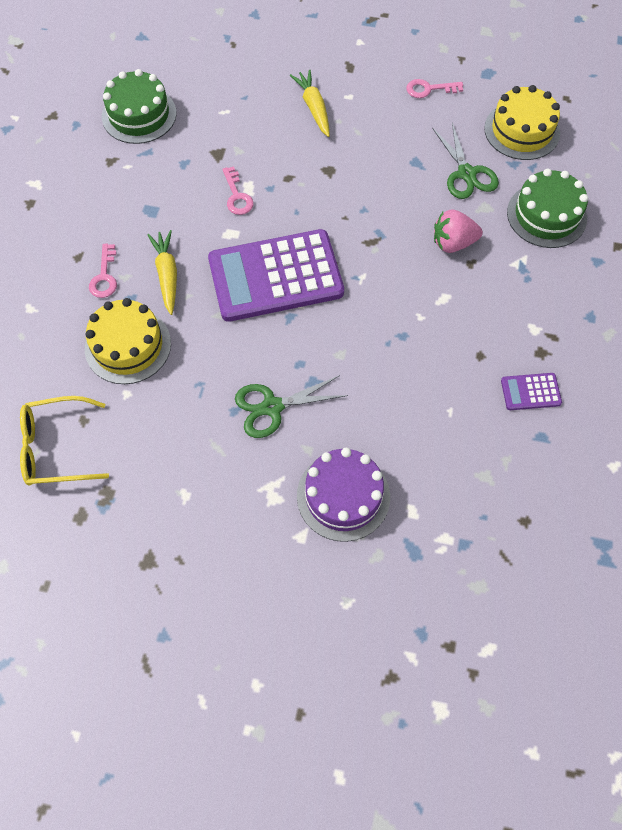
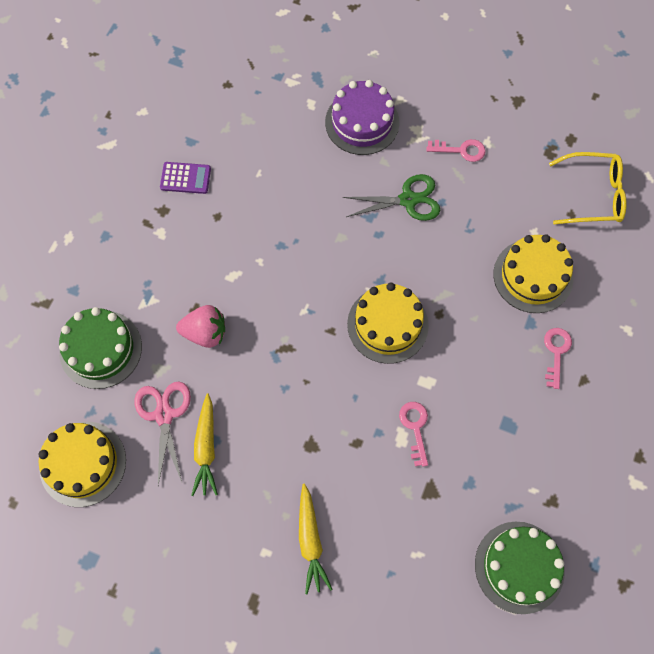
camera: 170 degrees left, 5 degrees up
(167, 275) = (494, 344): yellow carrot -> yellow carrot (206, 448)
(275, 276) = (387, 324): purple calculator -> yellow cake
(429, 89) = (167, 546): pink key -> pink key (461, 150)
(466, 174) = (164, 415): green scissors -> pink scissors

